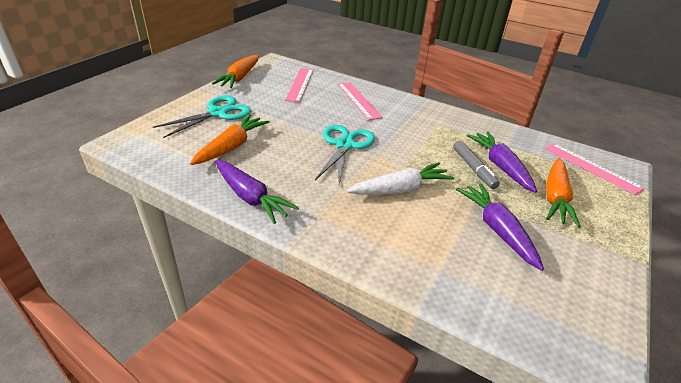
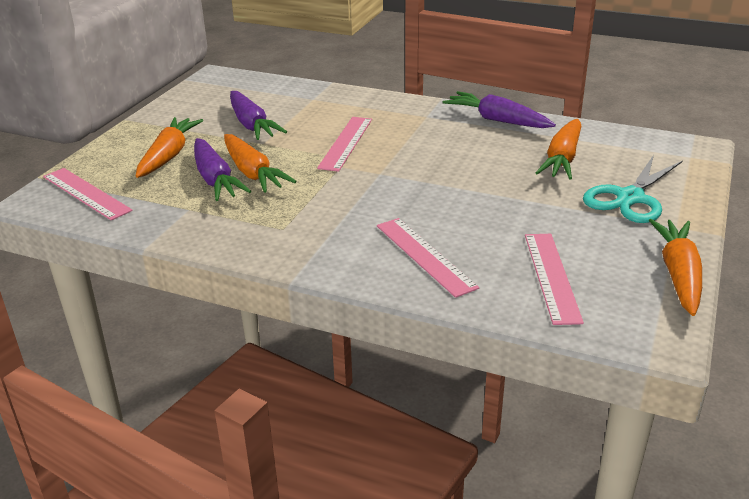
camera: 175 degrees right, 5 degrees down
(345, 145) = (422, 179): turquoise scissors -> none
(400, 189) = (346, 143): white carrot -> pink ruler
(473, 168) = (252, 173): grey marker -> orange carrot

